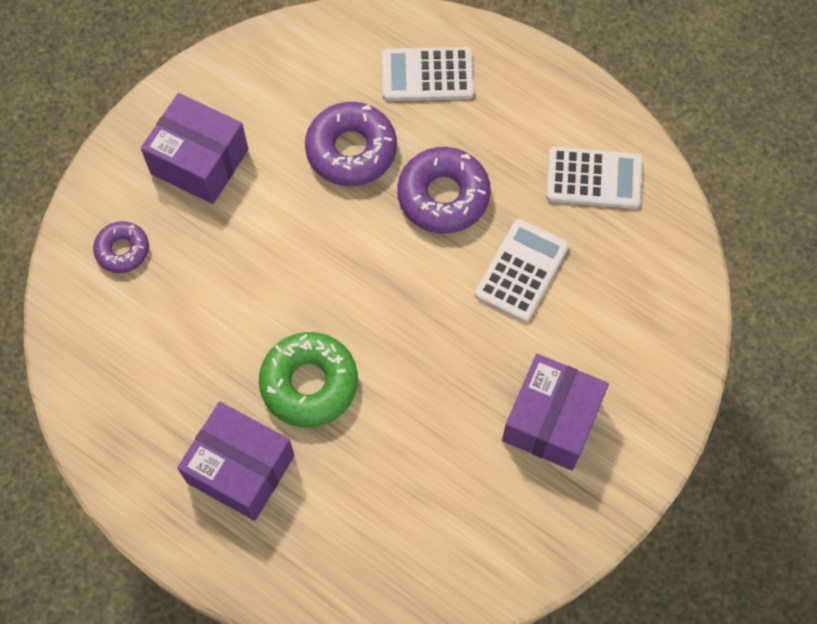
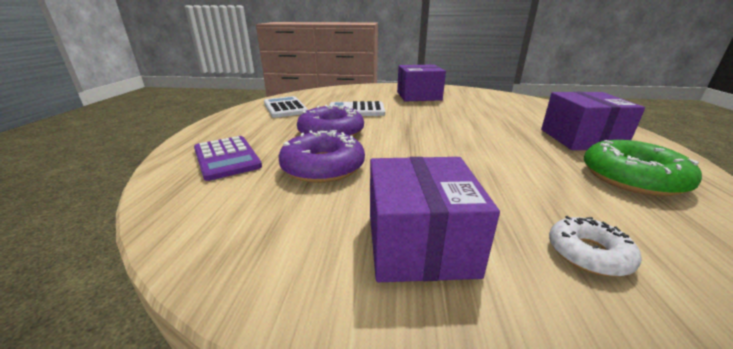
camera: 120 degrees left, 40 degrees down
(122, 250) = (588, 253): purple donut -> white donut
(309, 383) = (501, 136): green donut -> green donut (632, 178)
(427, 75) = (226, 158): white calculator -> purple calculator

